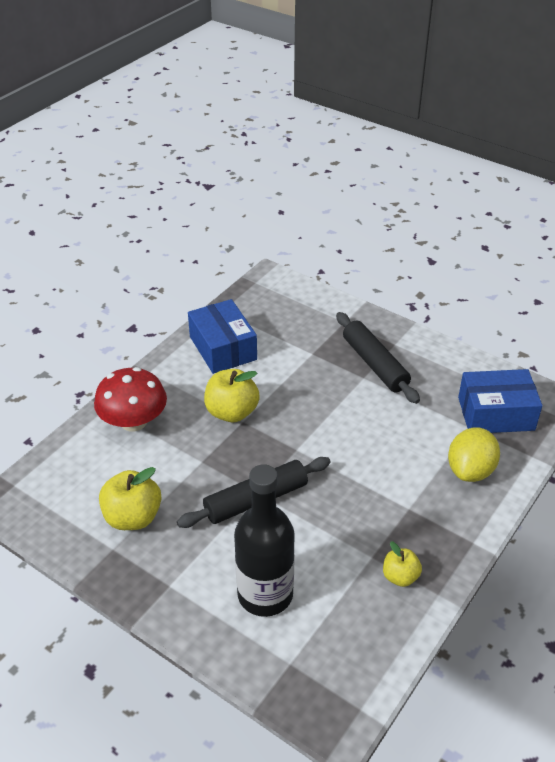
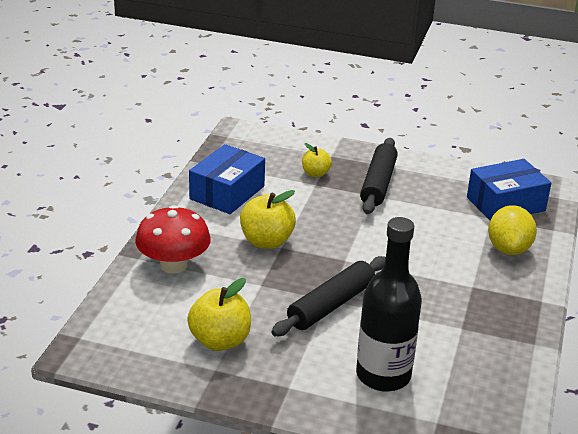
camera: 20 degrees left, 10 degrees down
(223, 348) = (227, 192): blue box -> blue box turned 75 degrees clockwise
(375, 364) = (378, 184): black rolling pin -> black rolling pin turned 60 degrees clockwise
(400, 576) = (495, 338): yellow apple -> yellow apple (315, 174)

